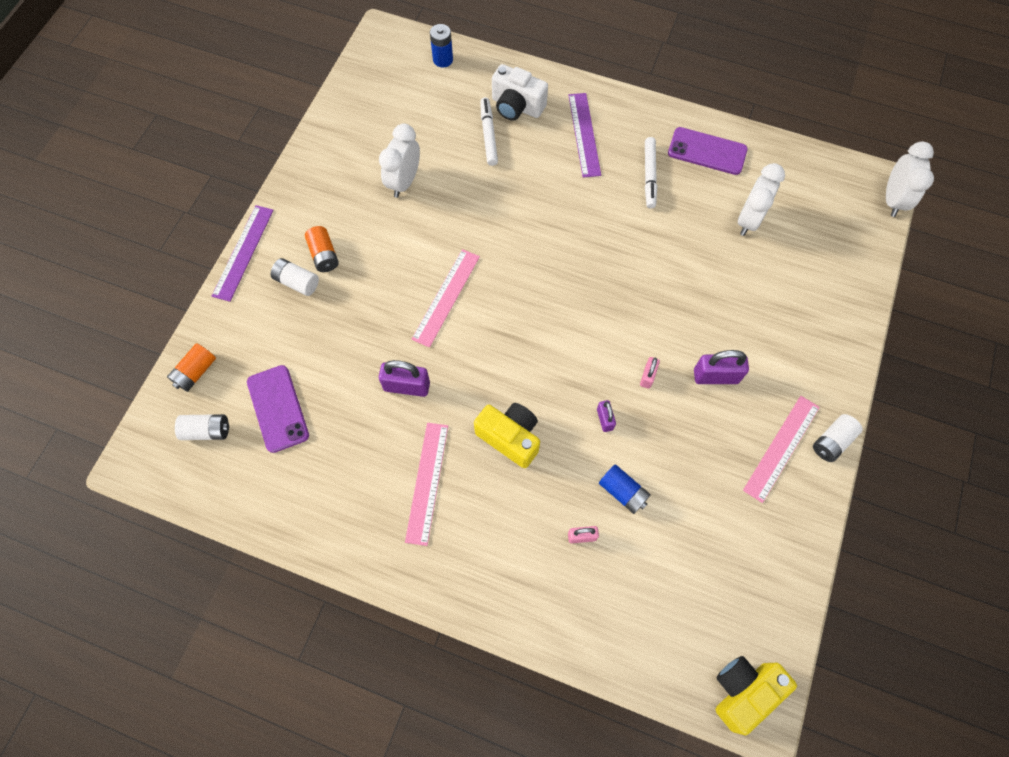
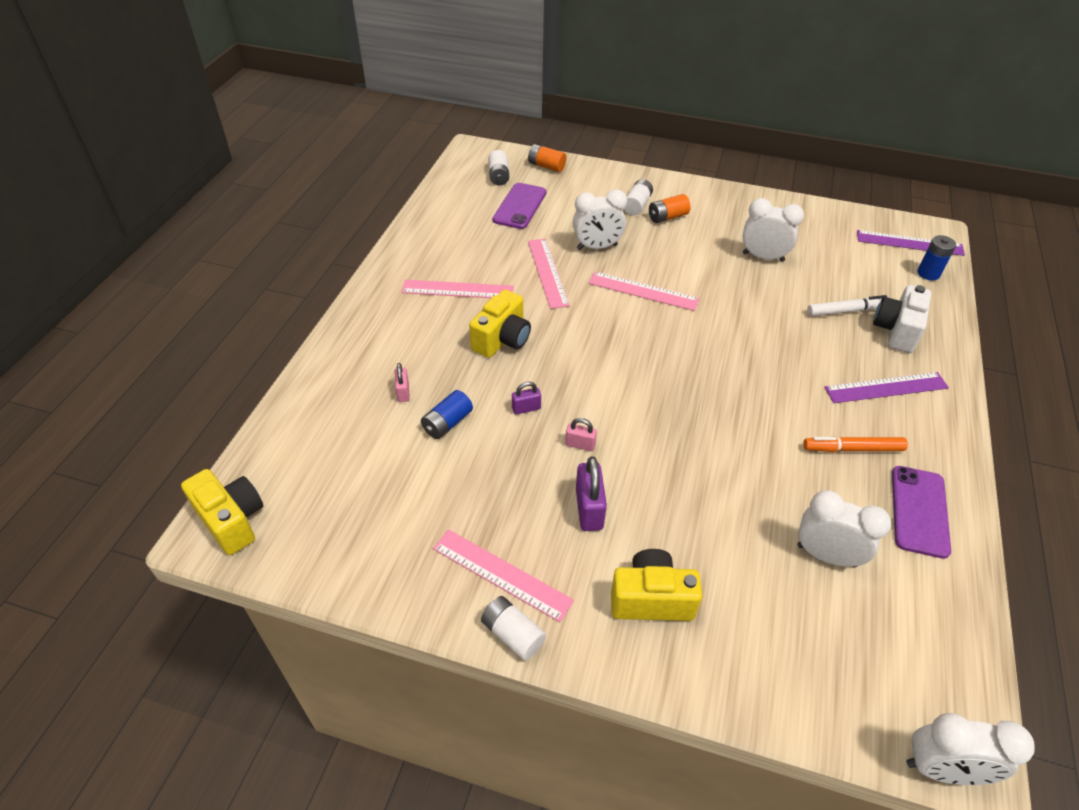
camera: 85 degrees right, 20 degrees down
(243, 252) = (658, 176): purple ruler -> purple ruler (909, 243)
(278, 408) = (520, 206): purple phone -> purple phone turned 45 degrees counterclockwise
(368, 332) = (597, 247): none -> white clock
(407, 386) = (547, 272): purple padlock -> pink ruler
(649, 176) = (852, 449): white marker -> orange marker
(794, 341) = (651, 599): none -> yellow camera

